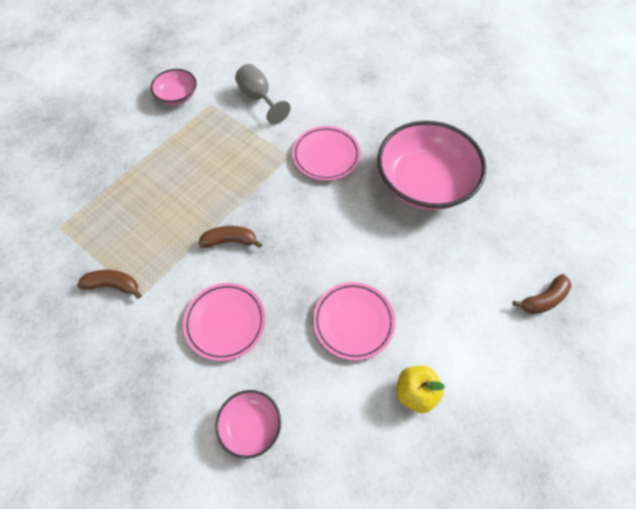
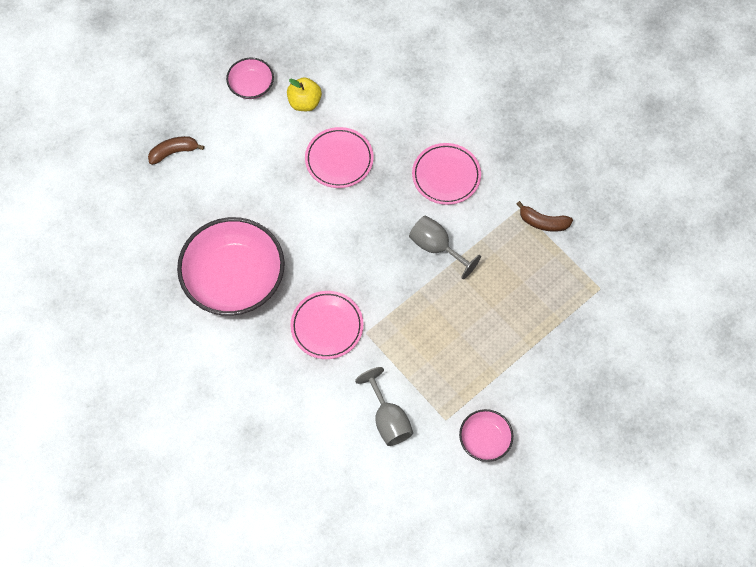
camera: 170 degrees left, 5 degrees up
(230, 241) = (436, 247): brown banana -> grey goblet
(250, 426) = (432, 100): pink bowl -> pink bowl (251, 85)

